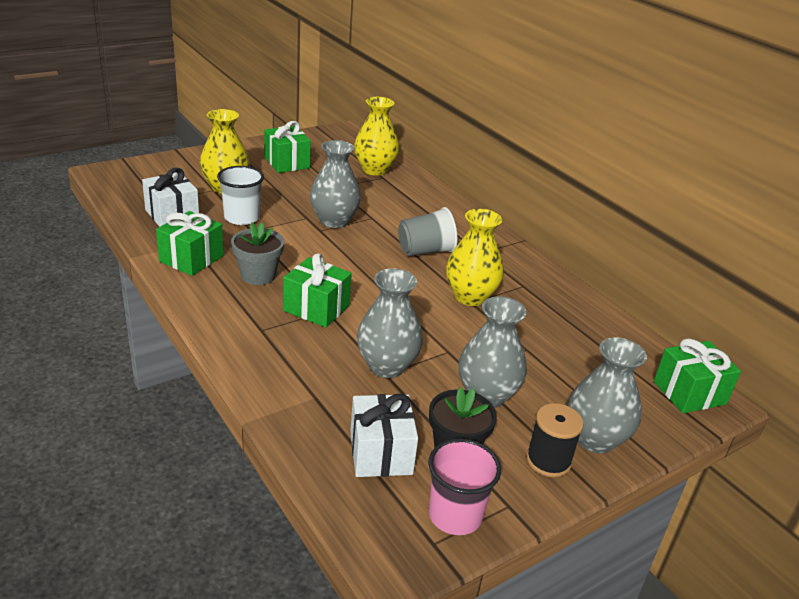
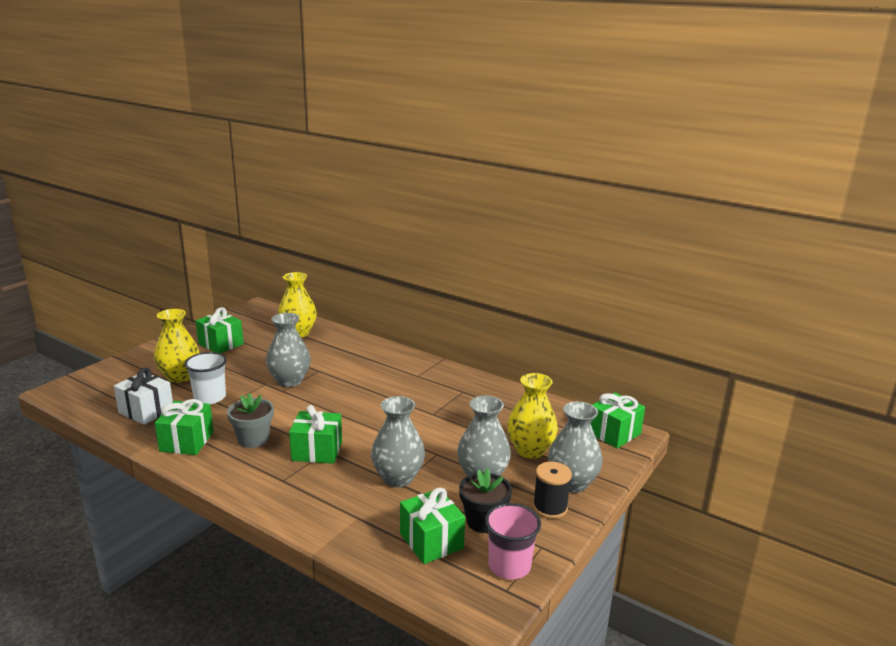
camera: 20 degrees left, 10 degrees down
(380, 453) = (431, 541): white gift -> green gift
(425, 251) = (376, 385): grey cup -> none
(470, 297) = (429, 410): yellow vase -> yellow vase (530, 450)

